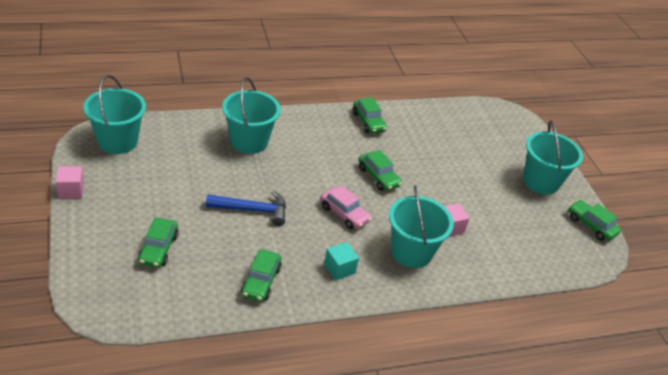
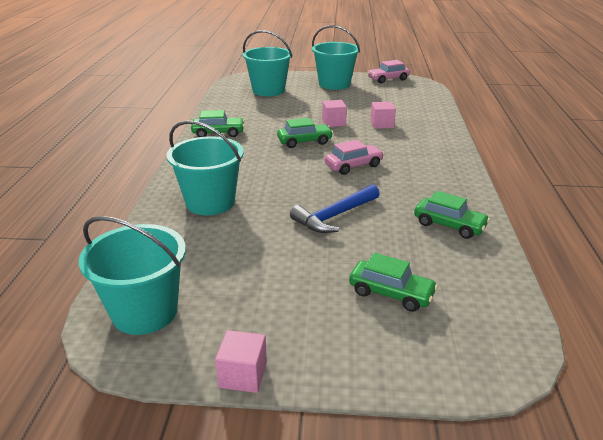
camera: 65 degrees left, 10 degrees down
(252, 210) = (334, 216): blue hammer -> blue hammer turned 150 degrees counterclockwise
(339, 268) = (431, 180): turquoise cube -> none
(411, 252) = (410, 144): turquoise bucket -> turquoise bucket (268, 90)
(433, 191) = (333, 122): none -> pink cube
(591, 225) = (388, 79): green car -> pink car

